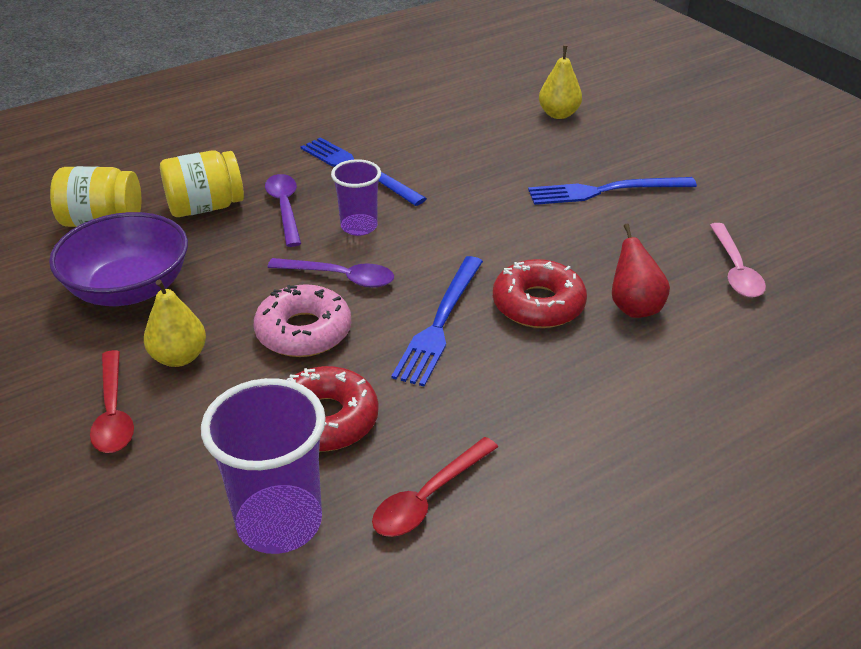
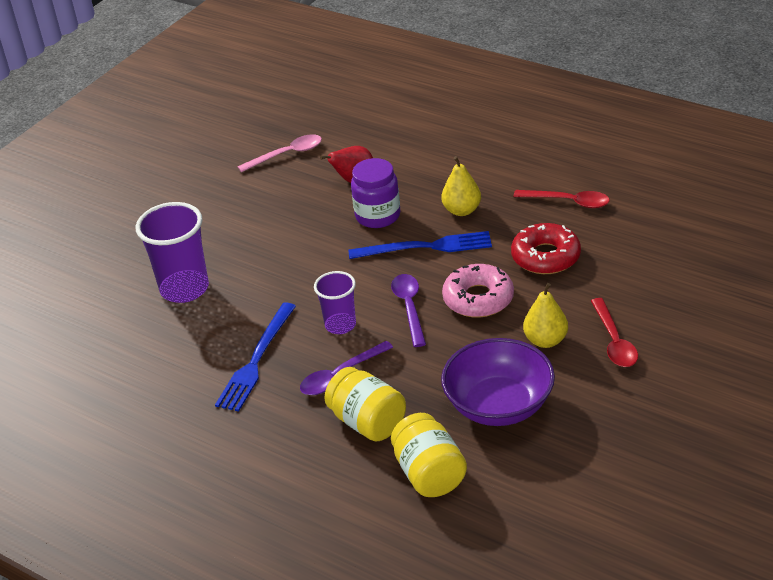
camera: 110 degrees left, 0 degrees up
(113, 413) = (614, 341): red spoon -> red spoon turned 120 degrees clockwise
(279, 522) = (628, 241): purple cup -> purple cup (184, 289)
(538, 304) = (378, 216): red donut -> purple jar
(558, 114) = (98, 283): yellow pear -> yellow pear (462, 210)
(605, 191) = (217, 226): blue fork -> none

